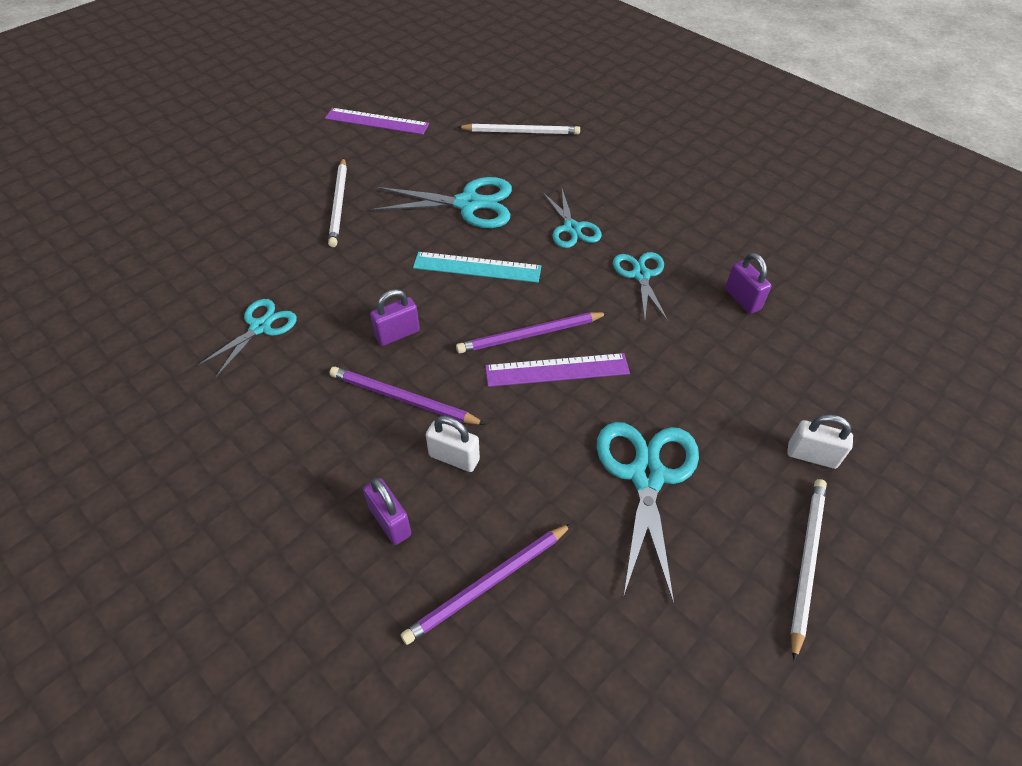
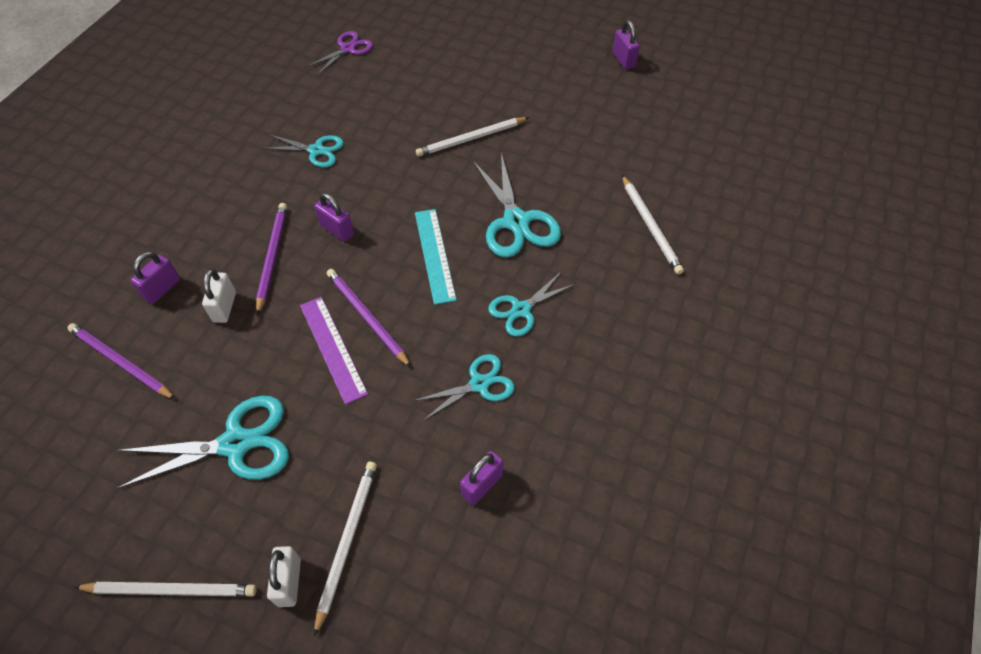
camera: 70 degrees right, 5 degrees up
(106, 264) = (347, 49): none -> purple scissors
(314, 85) = (623, 60): none -> purple padlock
(377, 121) = (598, 119): purple ruler -> none
(778, 403) = (347, 541): none -> white pencil

